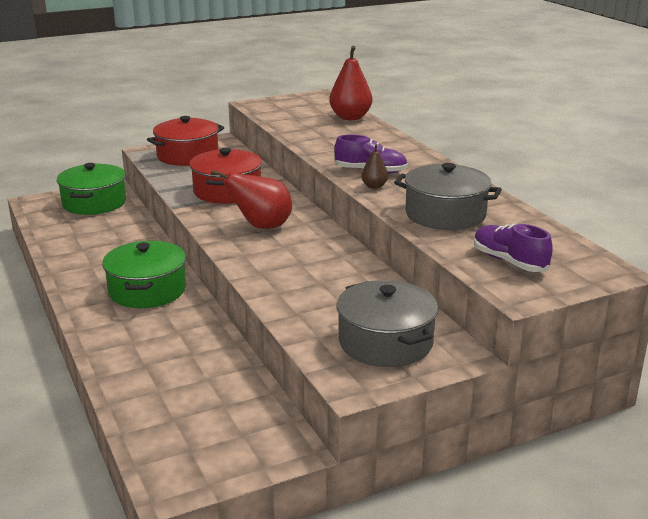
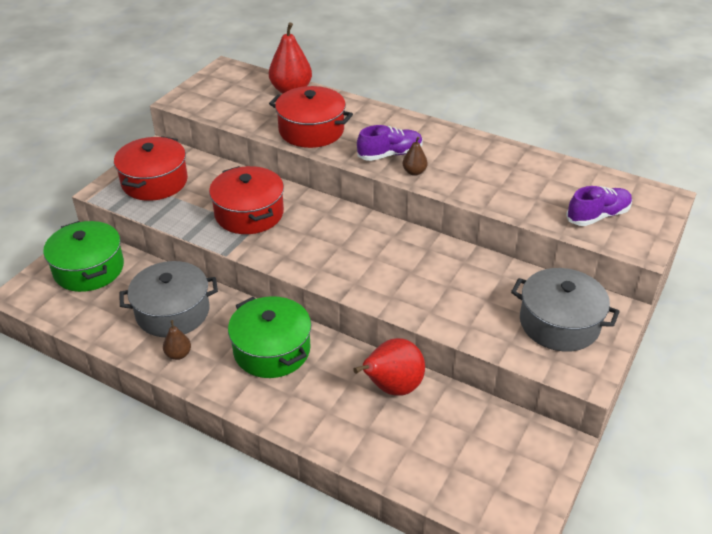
camera: 35 degrees left, 15 degrees up
(80, 268) = (178, 354): none -> brown pear
(261, 226) = (330, 244): red pear -> red pear (392, 387)
(327, 142) = (311, 130): none -> red pot
(445, 214) = (501, 183): grey pot -> grey pot (173, 312)
(509, 262) = (597, 216): purple shoe -> purple shoe turned 135 degrees clockwise

